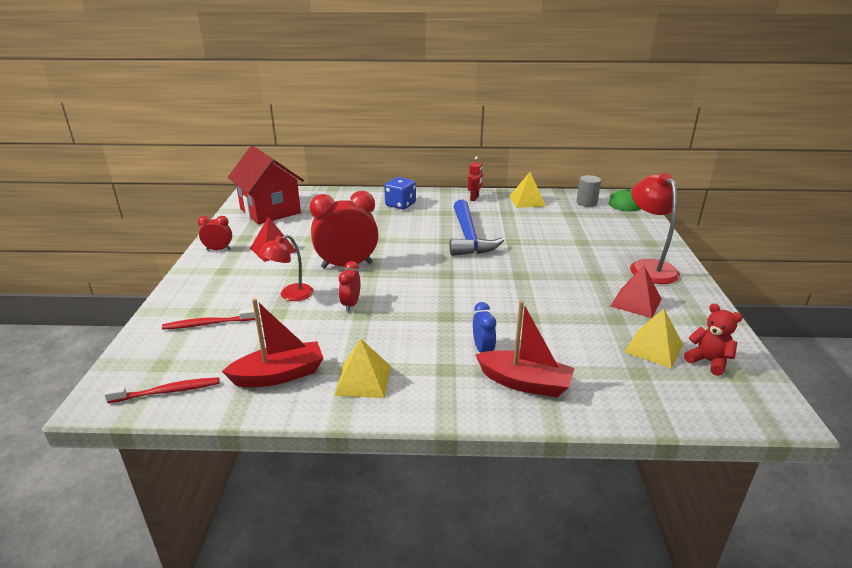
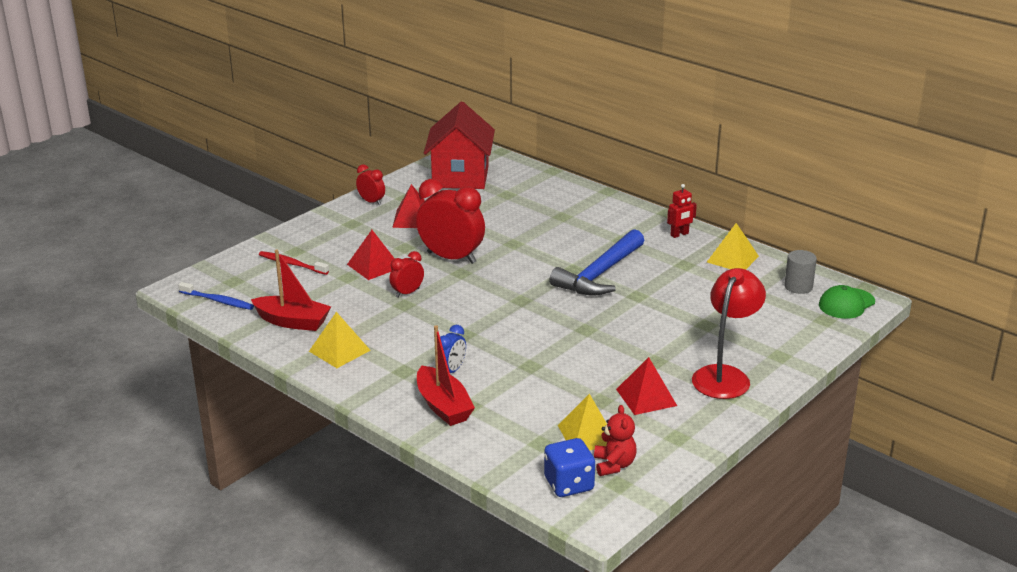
camera: 40 degrees right, 0 degrees up
(167, 391) = (218, 301): red toothbrush -> blue toothbrush
(290, 295) = (374, 266): red lamp -> red pyramid
(400, 205) = (590, 214): blue dice -> blue dice (569, 484)

